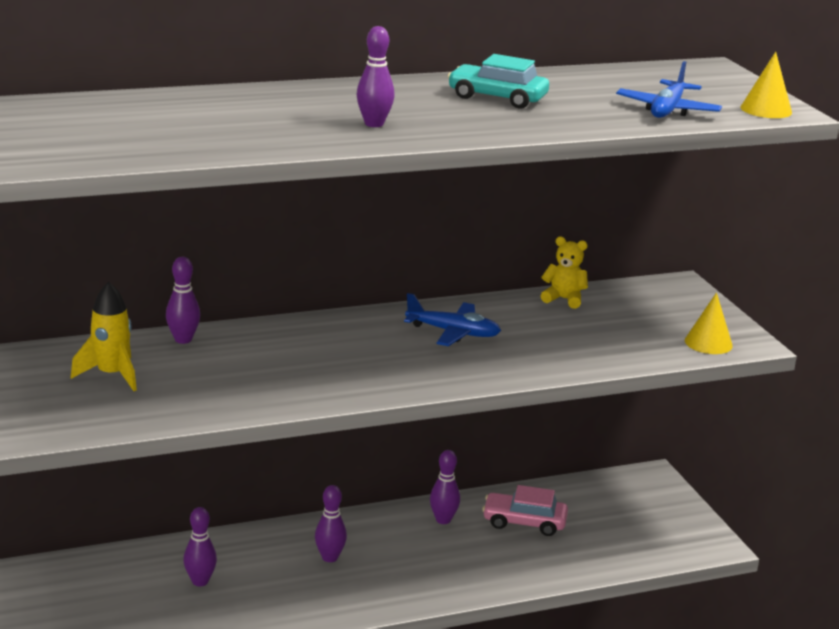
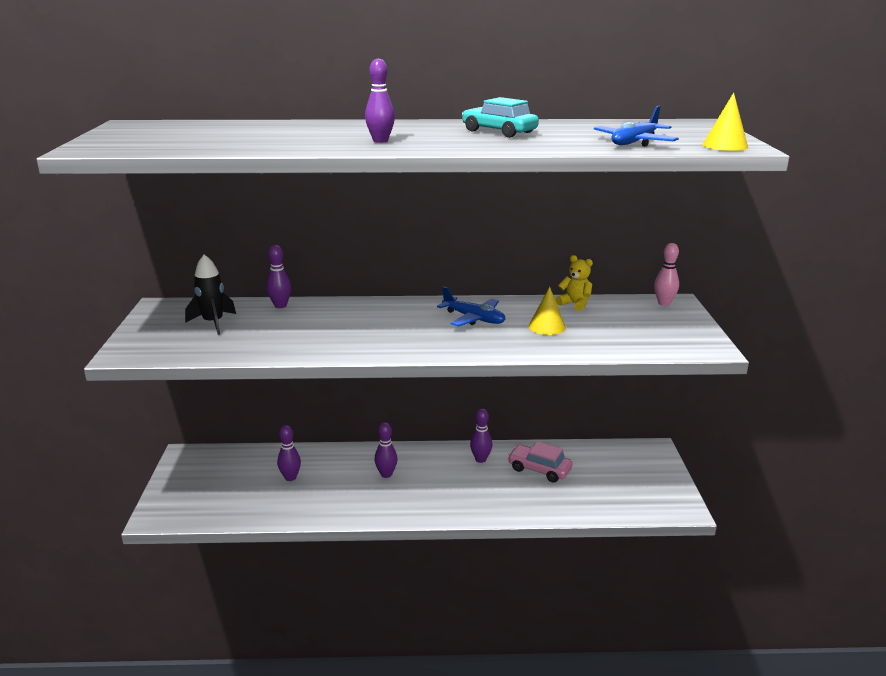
camera: 20 degrees right, 0 degrees up
(112, 375) = (213, 323): yellow rocket -> black rocket
(667, 287) = (664, 303): none -> pink bowling pin
(708, 343) = (675, 345): yellow cone -> yellow cone (546, 326)

